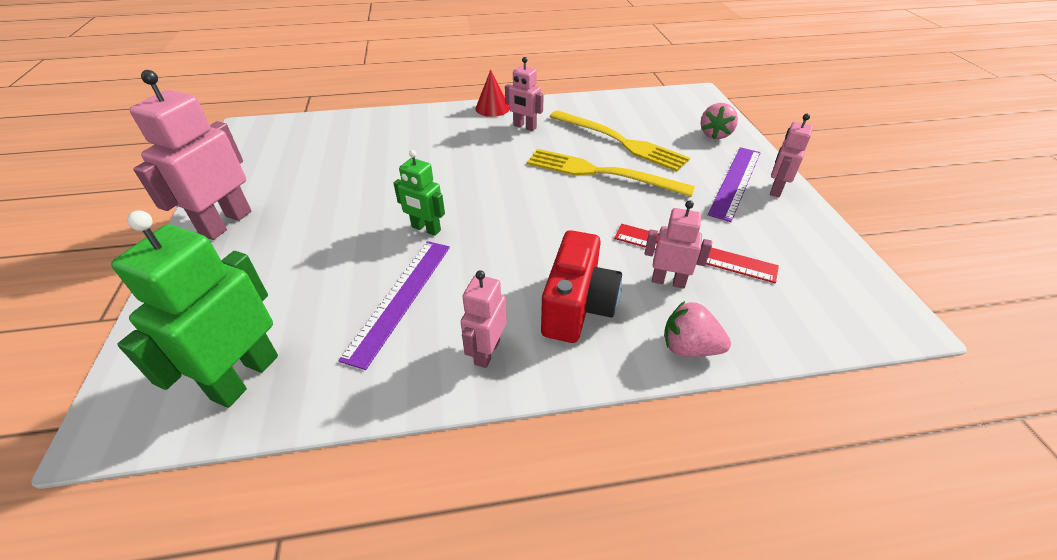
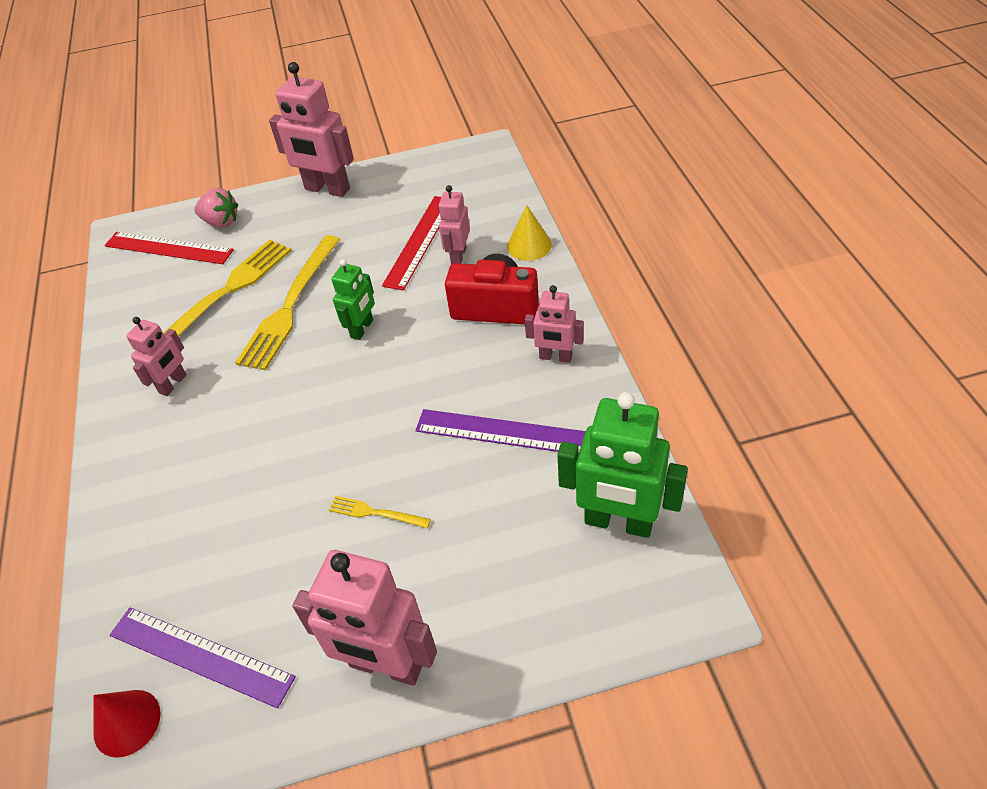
camera: 90 degrees left, 5 degrees up
(355, 219) = (375, 513): none -> yellow fork
(426, 229) = (392, 438): green robot -> green robot (362, 329)
(492, 108) = (110, 427): red cone -> red cone (127, 722)
(678, 114) = (168, 248): none -> red ruler
(689, 348) = (529, 245): pink strawberry -> yellow cone
(735, 182) = (313, 213): purple ruler -> purple ruler (200, 656)
(776, 189) = (327, 189): pink robot -> pink robot, size x1.76

